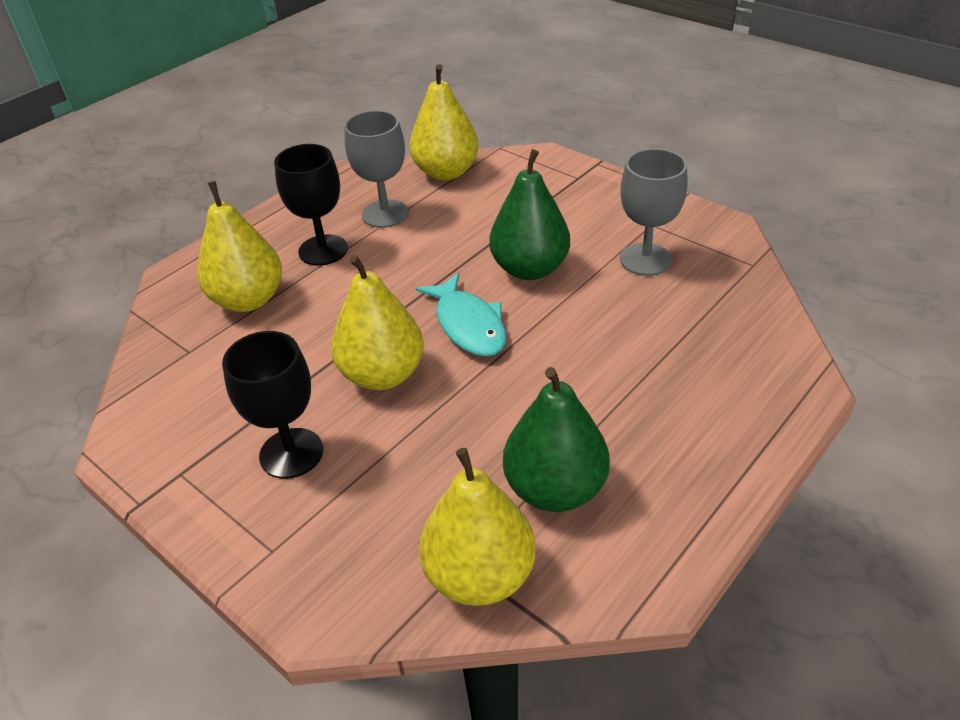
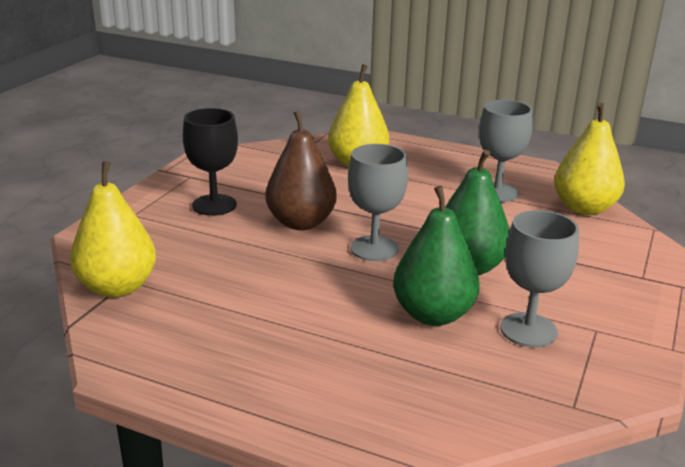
camera: 70 degrees right, 15 degrees down
(323, 250) = (431, 177): black goblet -> none
(382, 374) = (301, 223): yellow pear -> brown pear
(468, 325) = (374, 248): turquoise fish -> grey goblet
(555, 489) = (202, 309): green pear -> green pear (433, 315)

